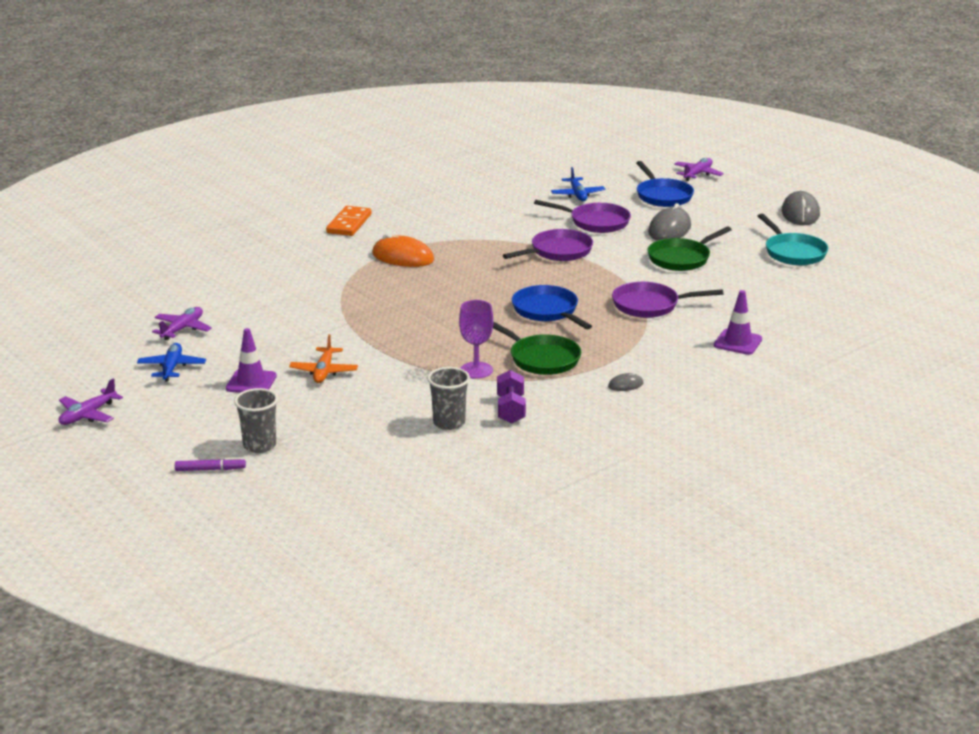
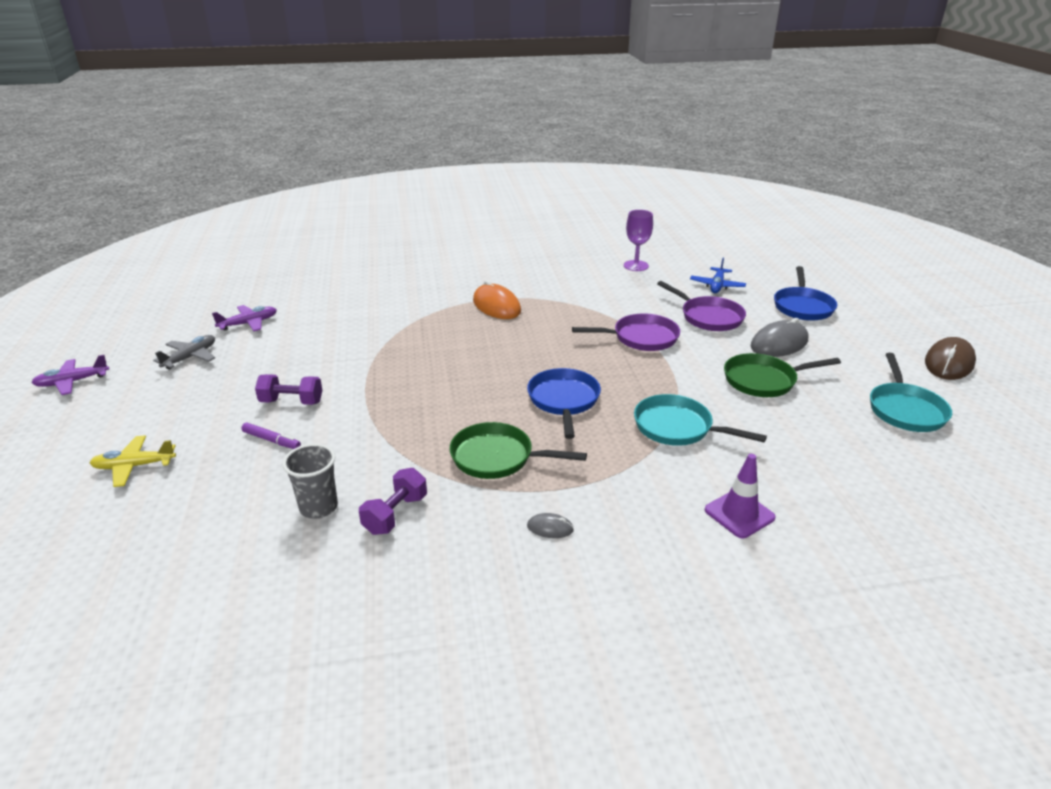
camera: 30 degrees right, 5 degrees up
(172, 368) = (190, 357): blue plane -> grey plane
(210, 469) = (62, 478): purple marker -> purple marker (271, 440)
(251, 382) = (223, 392): purple traffic cone -> none
(259, 445) = (134, 466): grey cup -> yellow plane
(324, 371) = (291, 402): orange plane -> purple dumbbell
(349, 224) = (490, 265): orange domino -> none
(476, 370) = (420, 449): purple goblet -> purple goblet (636, 266)
(541, 359) = (497, 457): green pan -> green pan turned 120 degrees clockwise
(650, 305) = (677, 427): purple pan -> turquoise pan
(697, 174) = (859, 293): purple plane -> none
(800, 213) = (949, 363): grey mouse -> brown mouse

